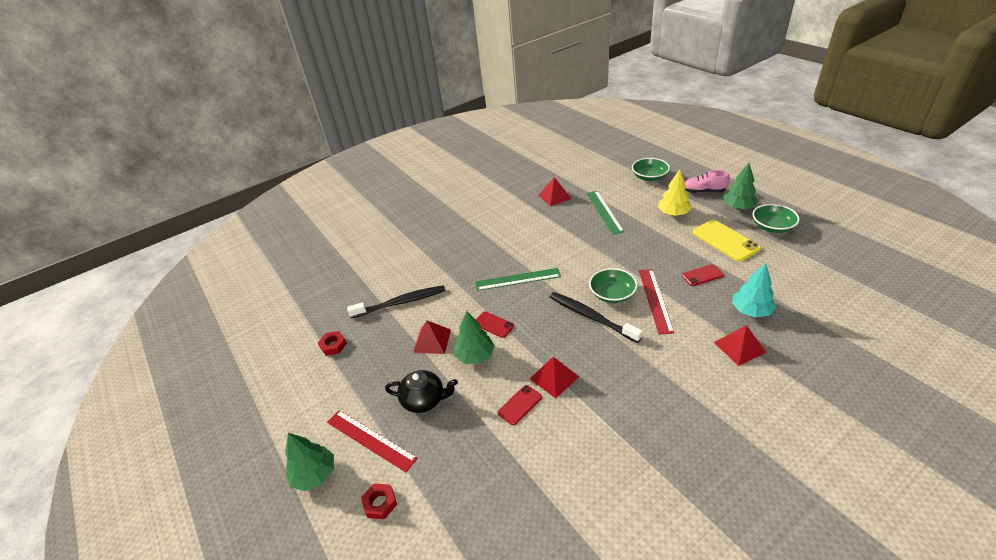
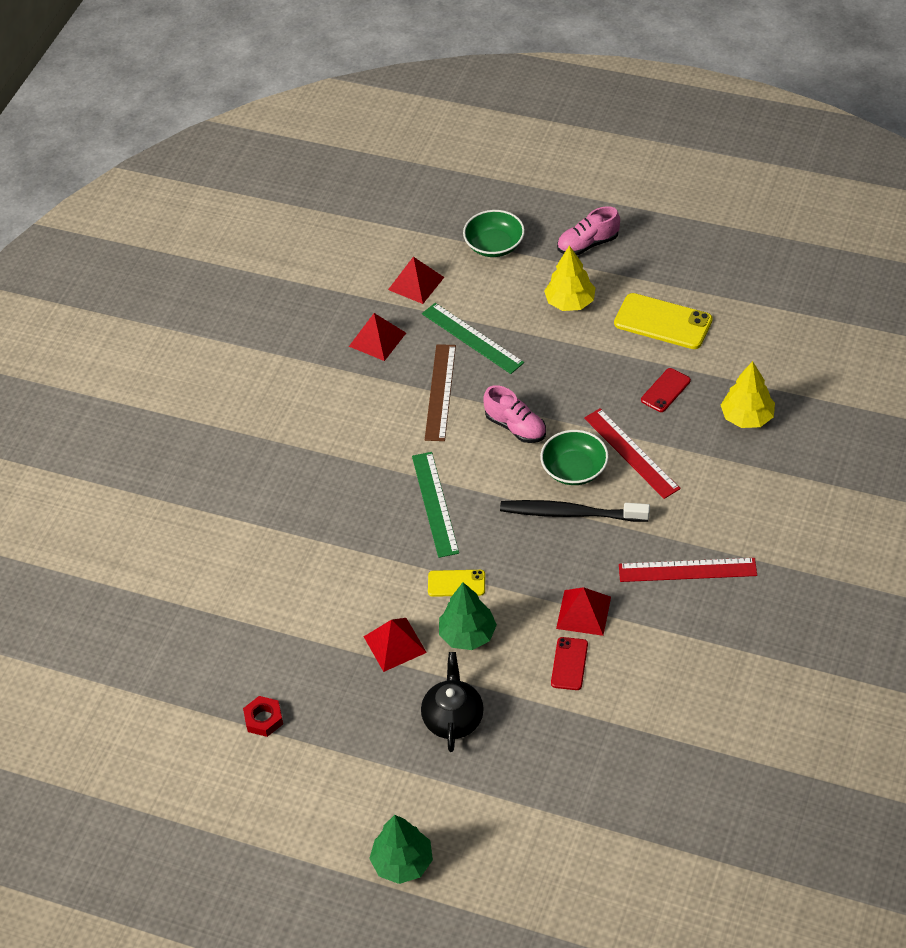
camera: 35 degrees left, 10 degrees up
(370, 440) = (431, 794): red ruler -> red ruler (687, 570)
(380, 503) = (505, 844): red nut -> none
(400, 303) = (299, 616): black toothbrush -> none
(424, 400) = (453, 718): black teapot -> black teapot turned 60 degrees counterclockwise
(493, 324) = (456, 583): red phone -> yellow phone
(518, 279) = (435, 504): green ruler -> green ruler turned 60 degrees counterclockwise
(566, 229) = (440, 392): none -> brown ruler
(594, 260) = (515, 427): none -> pink shoe
(738, 207) = (649, 256): green tree -> none
(739, 347) = (759, 472): red pyramid -> red pyramid (416, 283)
(751, 311) = (747, 417): turquoise tree -> yellow tree
(772, 227) = (708, 274): green bowl -> none

